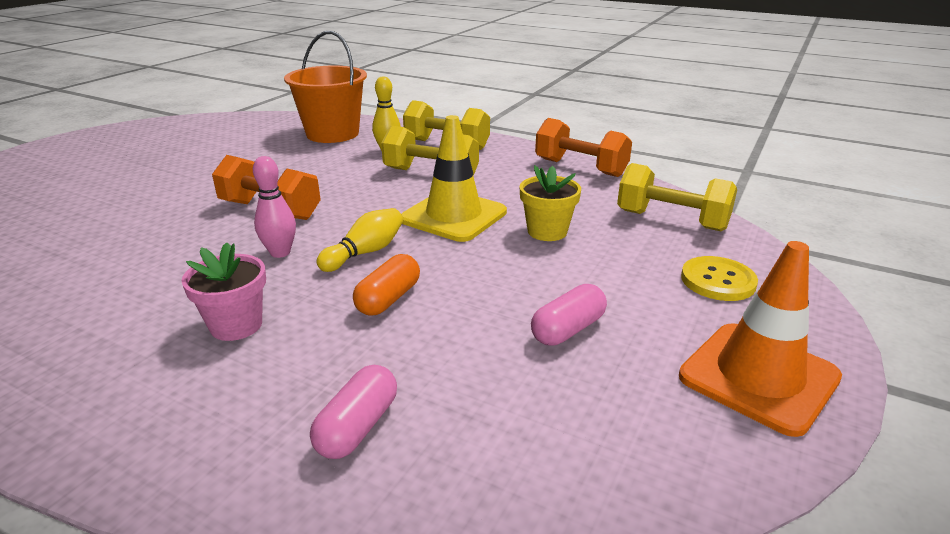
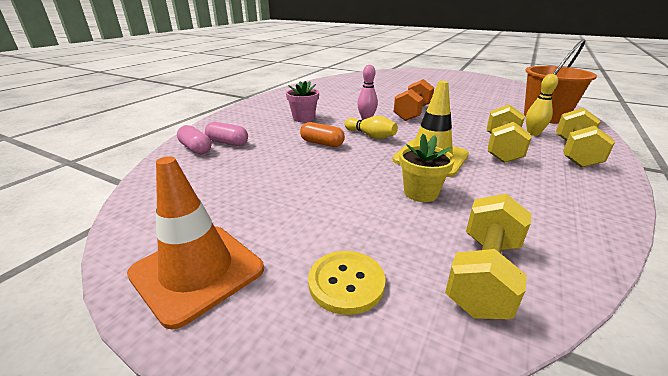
camera: 90 degrees right, 0 degrees up
(568, 329) = (282, 193): pink capsule -> pink capsule (196, 148)
(580, 168) = (595, 222): orange dumbbell -> none

